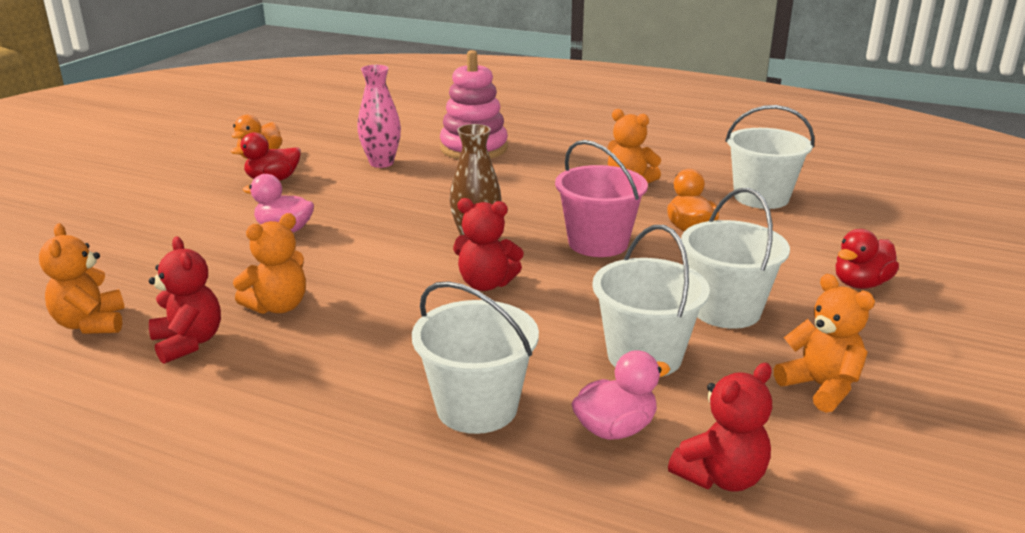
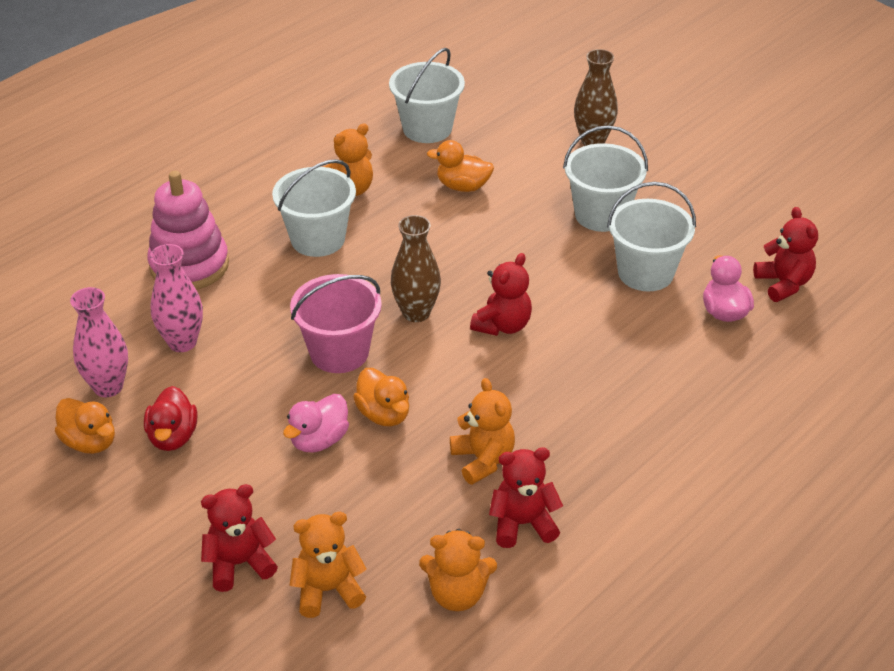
camera: 70 degrees left, 15 degrees up
(134, 227) = (239, 564): none -> red teddy bear
(320, 151) = (108, 387): none -> pink vase
(327, 250) = (384, 414): none -> orange duck
(477, 408) = (679, 369): white bucket -> white bucket (318, 239)
(598, 243) = (462, 244): pink bucket -> pink bucket (339, 352)
(820, 387) = (710, 211): orange teddy bear -> orange teddy bear (328, 590)
(860, 284) = (593, 141): red duck -> brown vase

